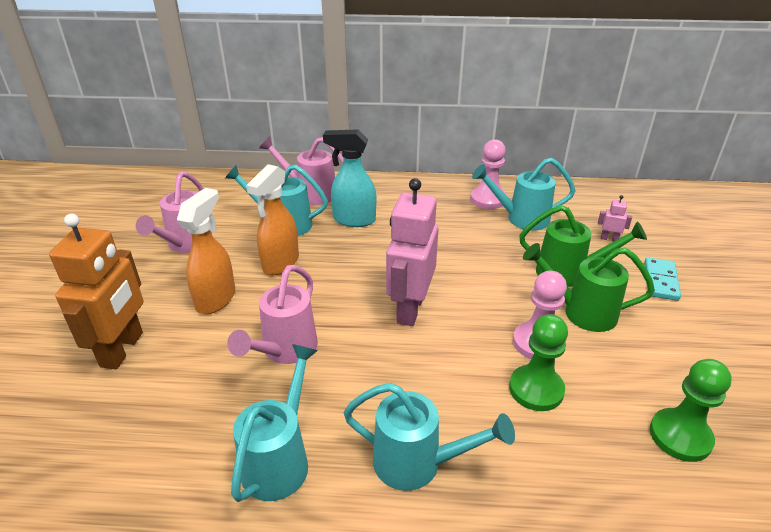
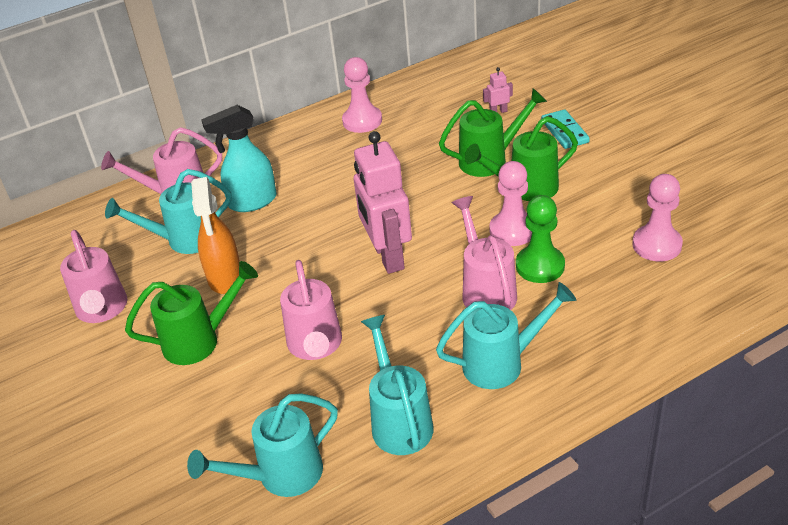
camera: 30 degrees left, 5 degrees up
(123, 349) = (162, 428): orange robot -> none
(216, 299) = (199, 341): orange spray bottle -> green watering can
(465, 384) = (486, 290): none -> pink watering can
(521, 218) = (409, 127): turquoise watering can -> turquoise watering can (281, 475)
(680, 436) = (657, 245): green pawn -> pink pawn

